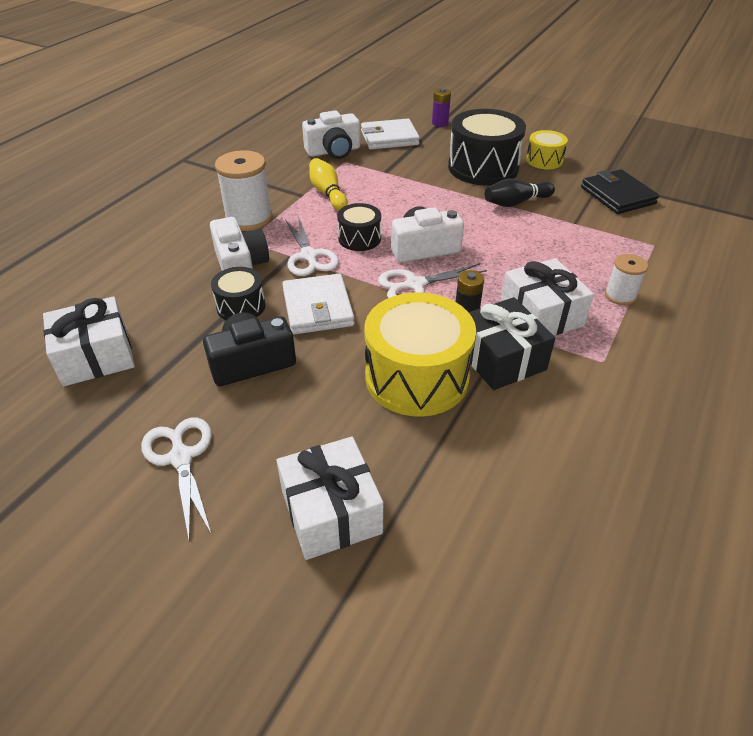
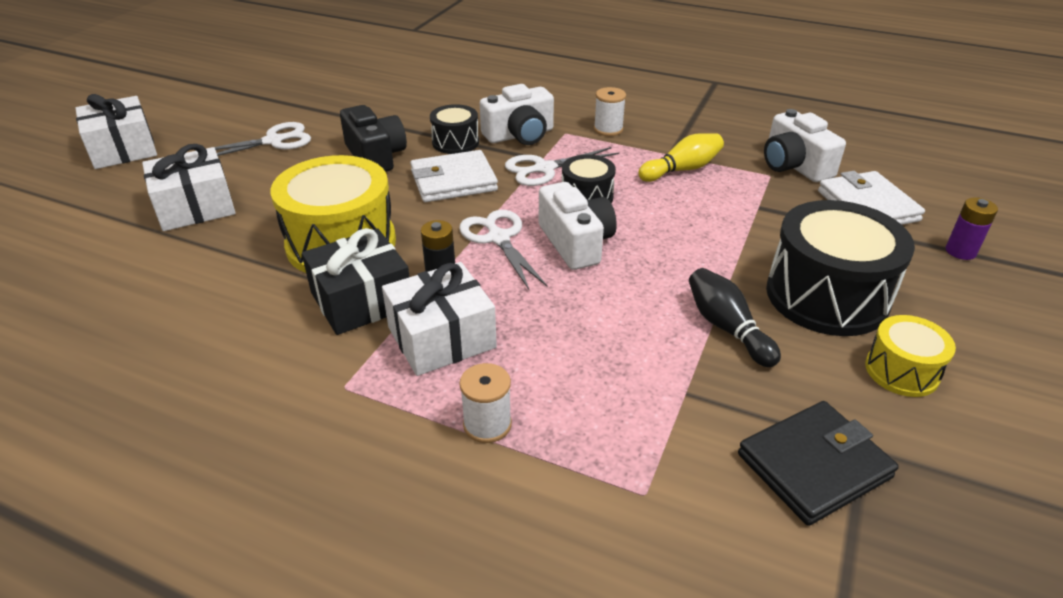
camera: 85 degrees right, 5 degrees down
(96, 356) = (391, 94): white gift -> white gift (123, 149)
(249, 218) = (608, 129): white spool -> white spool, size x0.57

